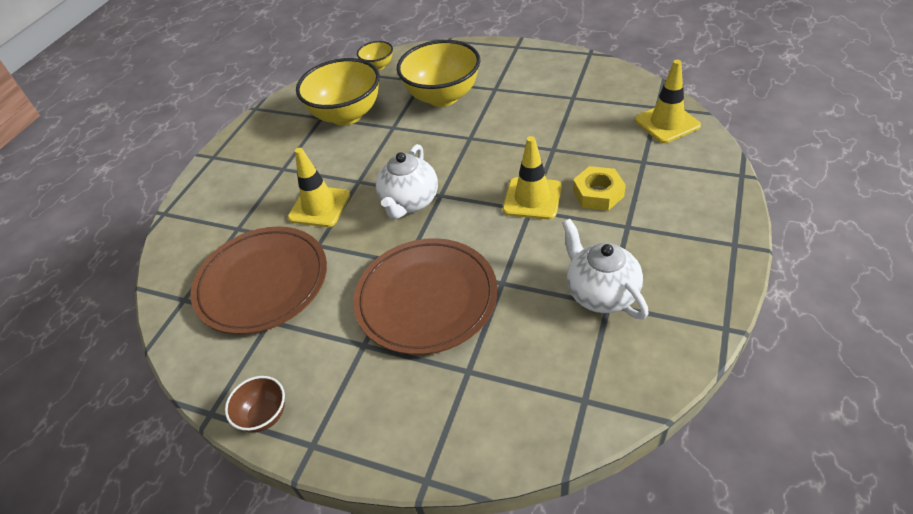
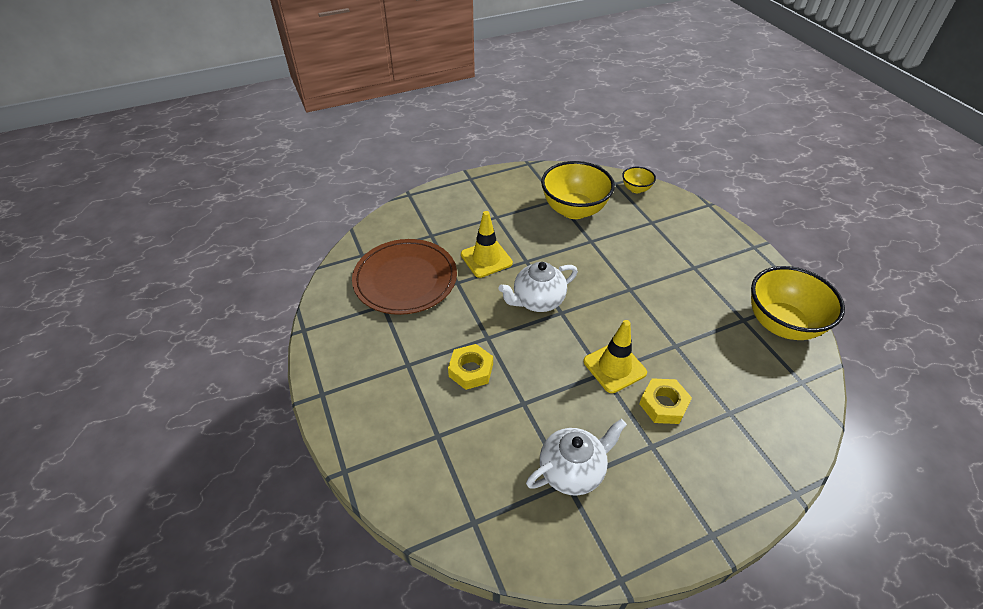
camera: 40 degrees right, 0 degrees up
(264, 415) = (322, 355): brown bowl -> none
(426, 298) = (471, 370): brown plate -> yellow nut
(443, 97) = (650, 245): yellow bowl -> yellow bowl (781, 324)
(601, 293) = (572, 471): white teapot -> white teapot turned 45 degrees clockwise
(667, 123) = (791, 401): yellow traffic cone -> none

